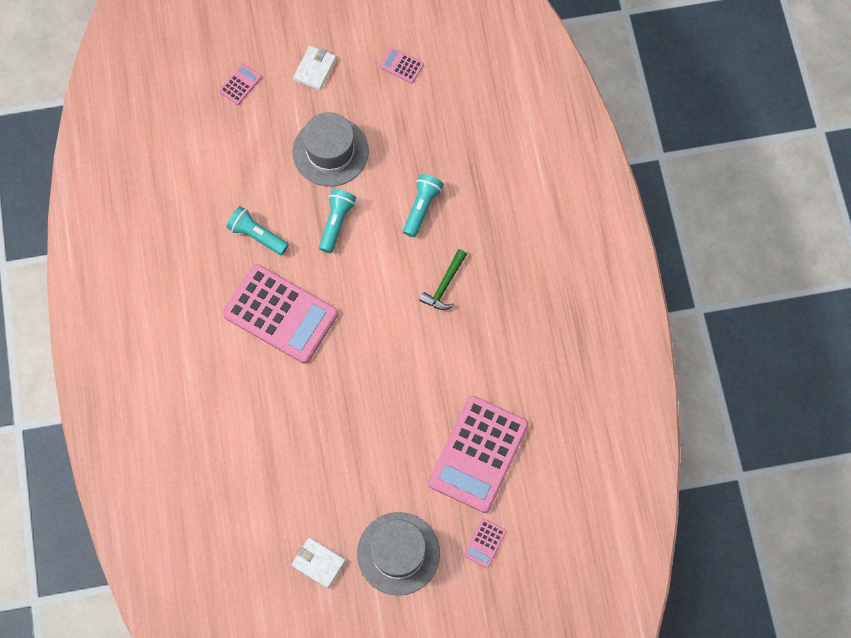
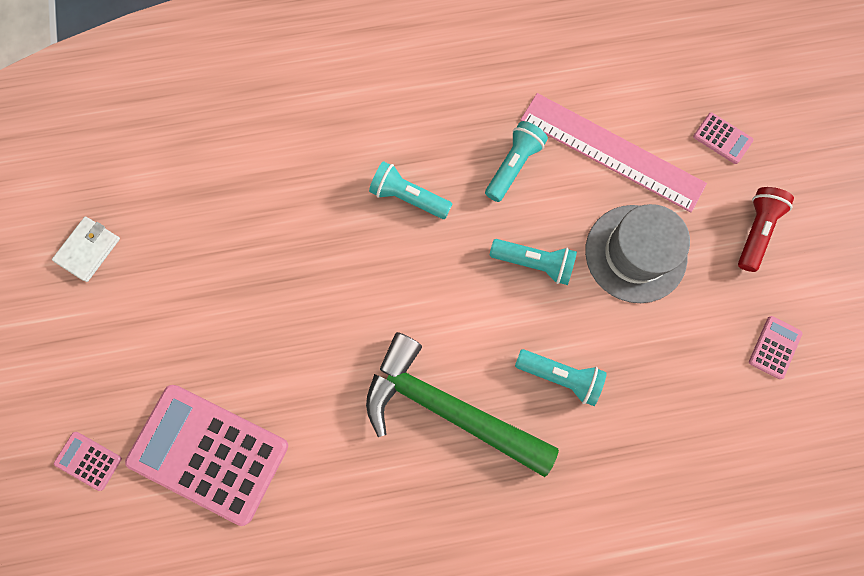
camera: 90 degrees right, 5 degrees up
(248, 163) = (612, 151): none -> pink ruler
(280, 314) = (408, 197): pink calculator -> turquoise flashlight
(315, 69) = (755, 231): white wallet -> red flashlight
(398, 553) = (88, 347): grey hat -> none
(444, 285) = (447, 408): green hammer -> green hammer, size x2.12

